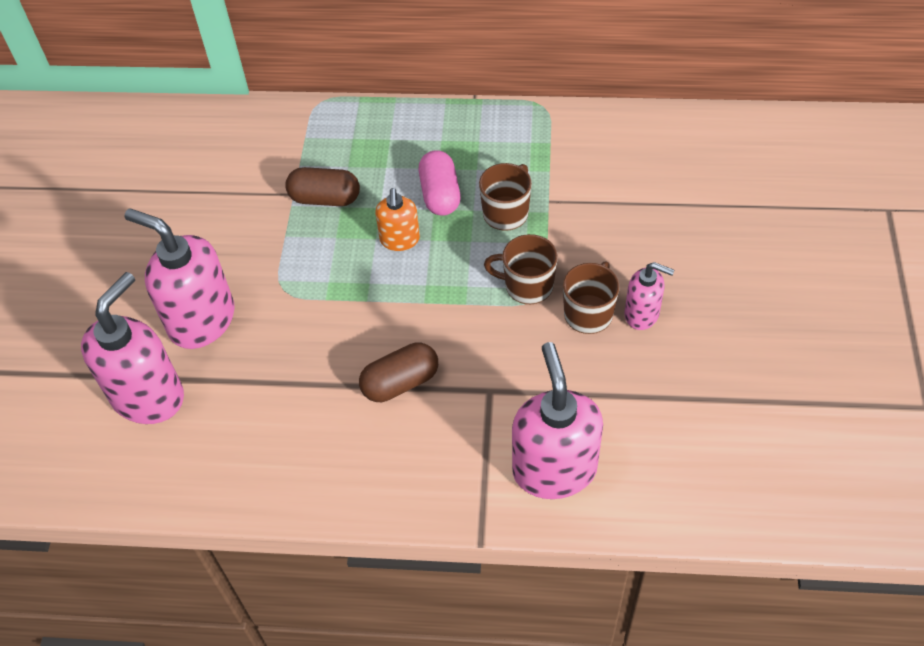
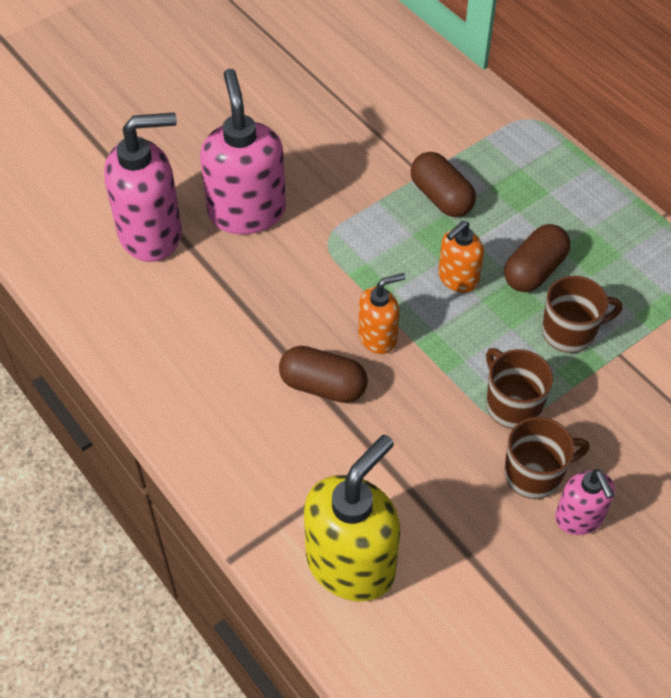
camera: 45 degrees right, 0 degrees up
(396, 320) = (378, 337): none -> orange soap dispenser
(440, 194) = (534, 270): pink capsule -> brown capsule
(554, 469) = (351, 563): pink soap dispenser -> yellow soap dispenser

